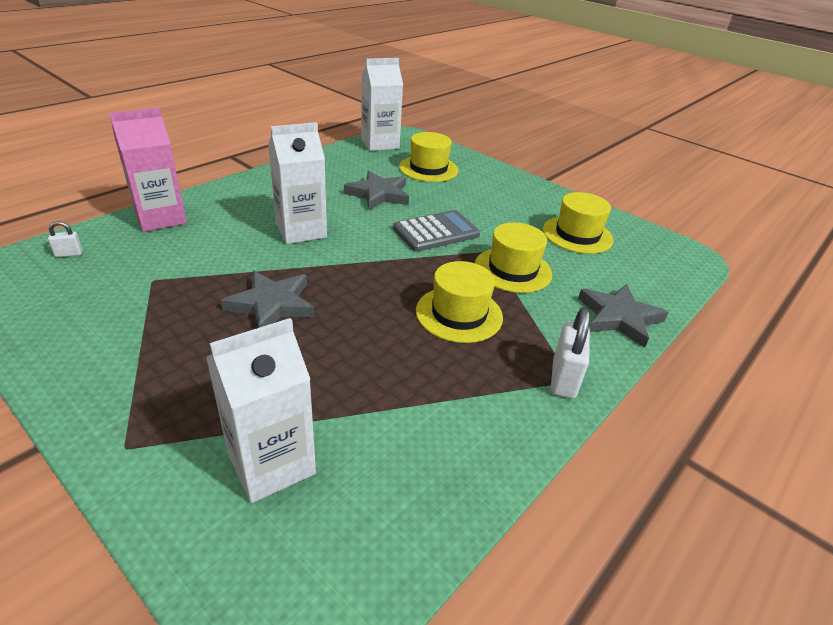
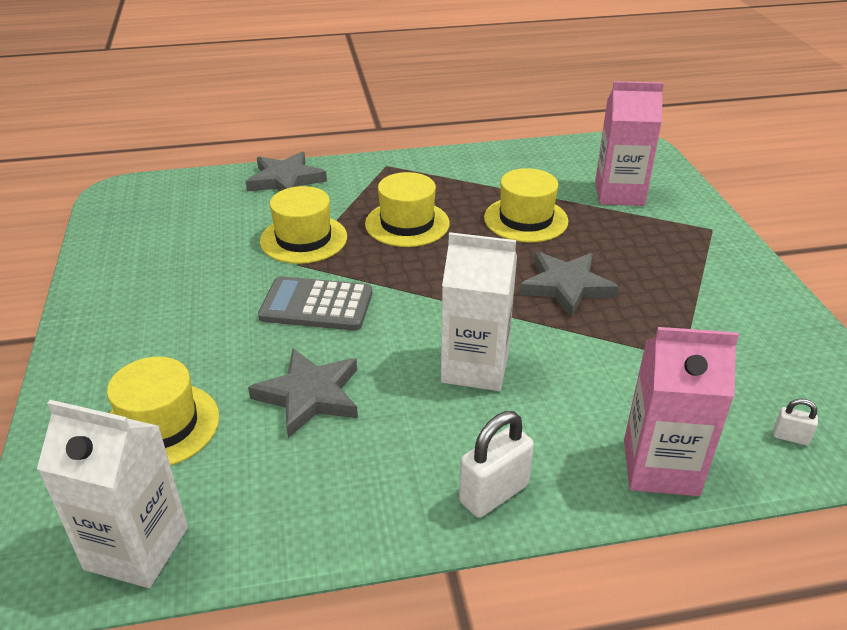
camera: 140 degrees left, 0 degrees up
(271, 463) = (619, 194): white carton -> pink carton
(563, 379) = (391, 168): white padlock -> white padlock (494, 493)
(577, 235) = (174, 246): yellow hat -> yellow hat (526, 219)

